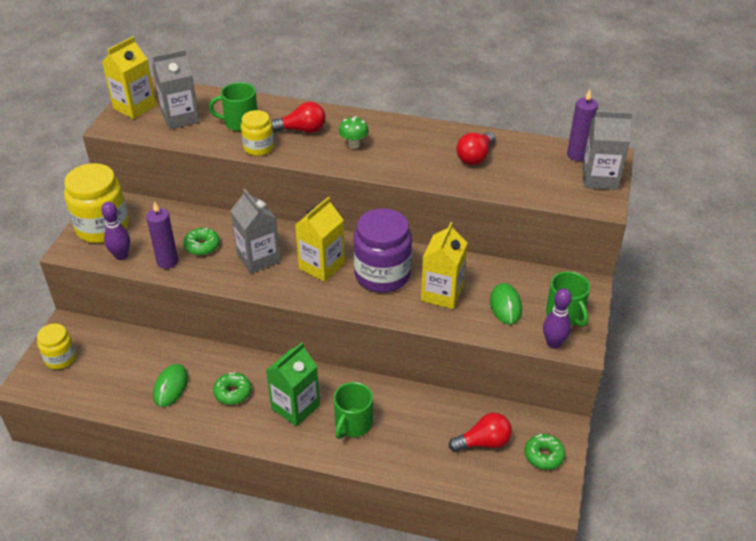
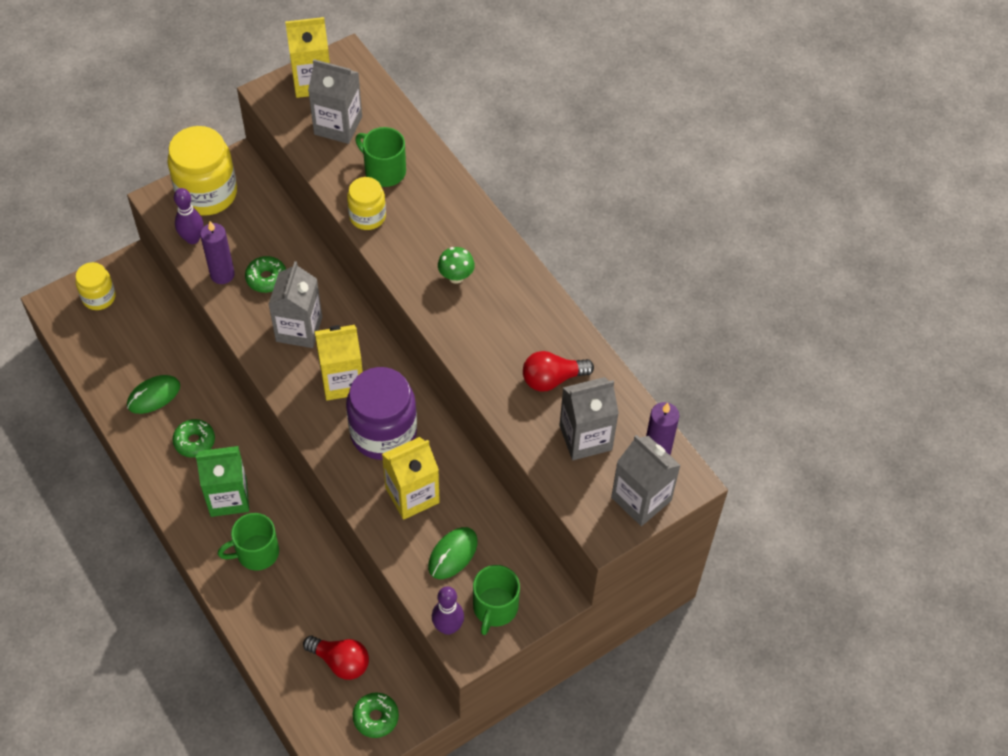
camera: 40 degrees right, 15 degrees up
(302, 130) = (429, 222): red light bulb -> none
(531, 171) = (585, 437): none -> grey carton

